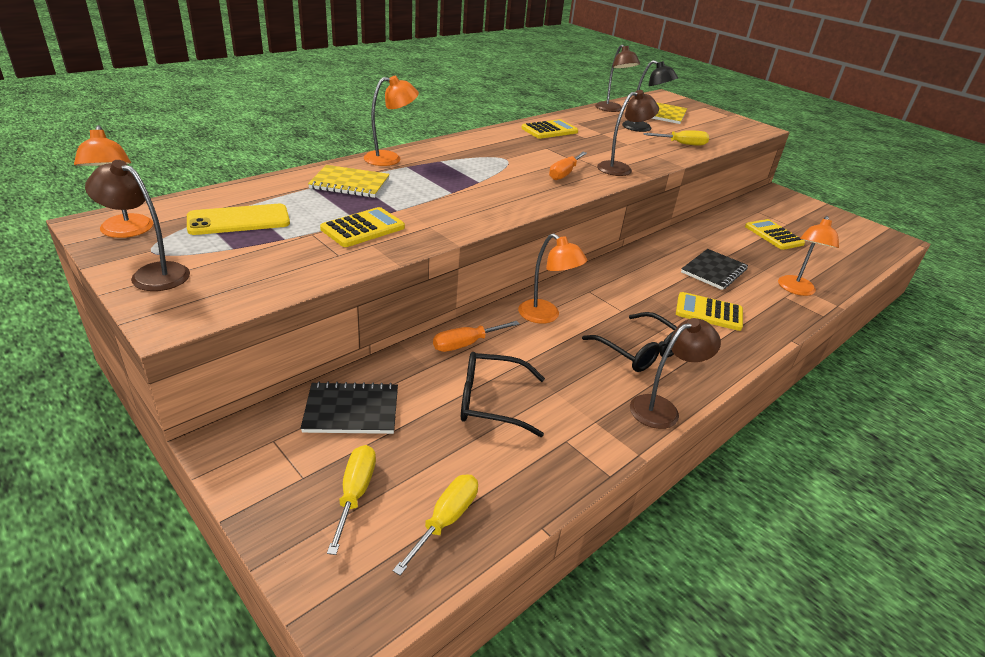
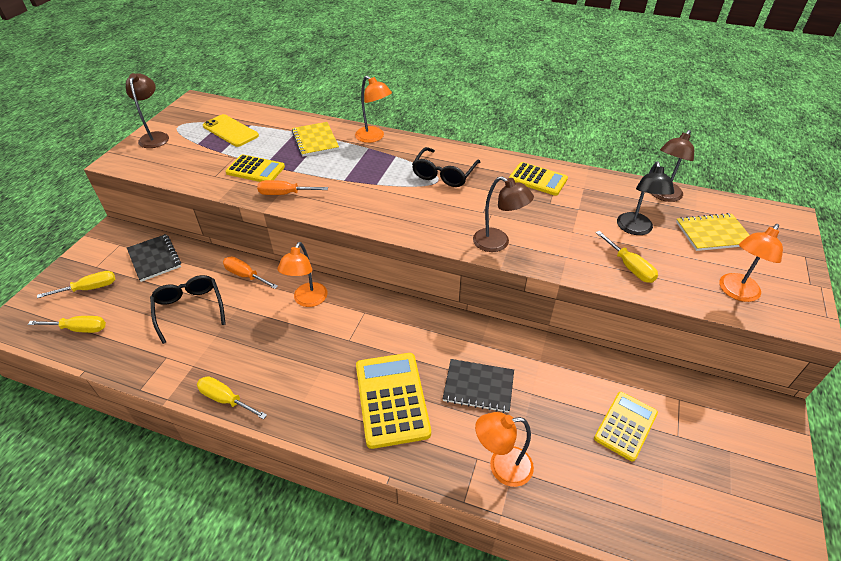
camera: 65 degrees right, 10 degrees up
(126, 232) = (192, 111): orange lamp -> orange lamp (736, 292)
(564, 173) = (443, 217): orange screwdriver -> orange screwdriver (285, 194)
(639, 351) = (295, 366): black glasses -> black glasses (444, 174)
(662, 408) = (226, 399): brown lamp -> yellow screwdriver
(709, 312) = (392, 399): yellow calculator -> yellow calculator, size x1.55

